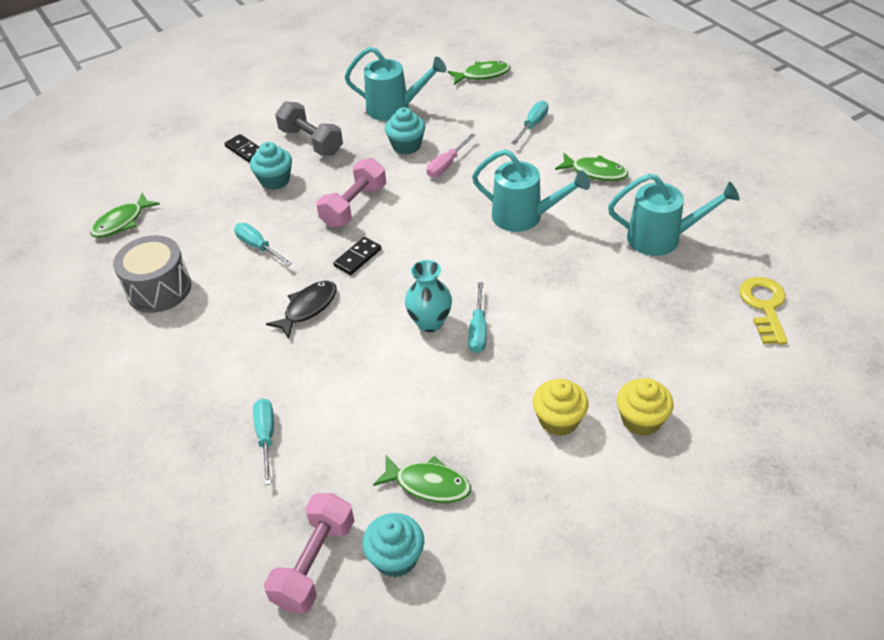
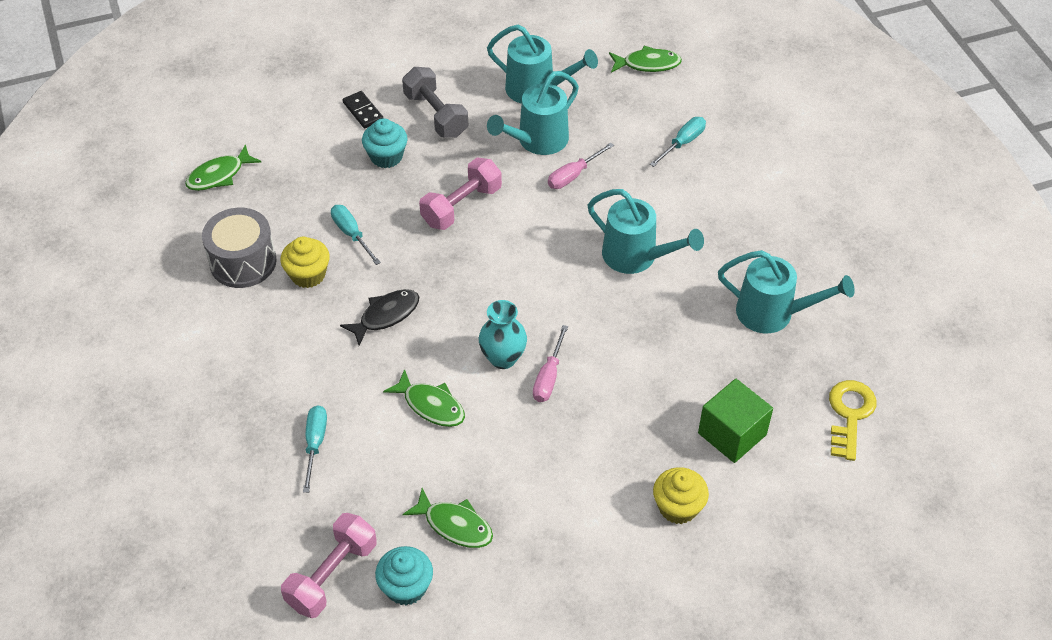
camera: 10 degrees right, 5 degrees up
(358, 258) = (450, 269): black domino -> none
(406, 146) = (537, 141): turquoise cupcake -> turquoise watering can
(478, 330) = (549, 377): turquoise screwdriver -> pink screwdriver
(558, 420) = (598, 489): yellow cupcake -> yellow cupcake (308, 275)
(595, 172) = (731, 218): green fish -> green fish (431, 405)
(665, 344) = (732, 434): none -> green cube

